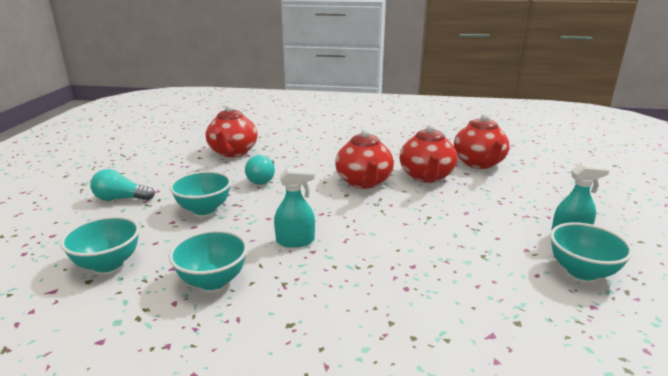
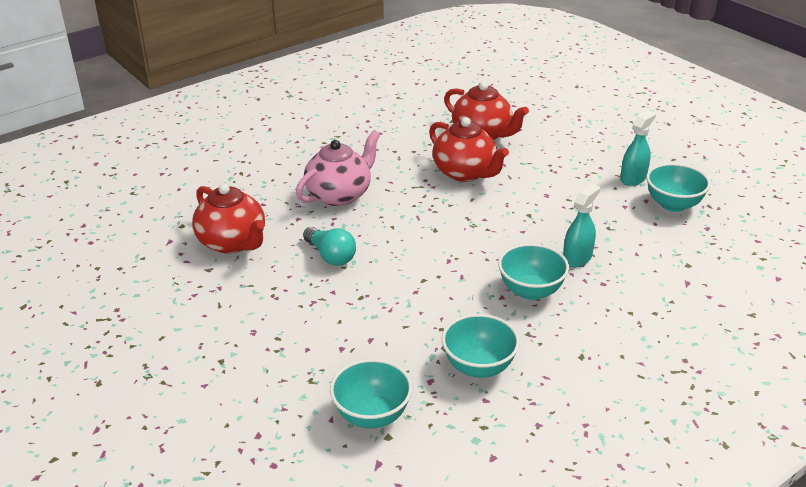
camera: 45 degrees left, 10 degrees up
(121, 199) = (236, 362): turquoise light bulb -> none
(204, 209) = (343, 319): turquoise bowl -> turquoise bowl (531, 291)
(295, 241) = (475, 297): turquoise spray bottle -> turquoise spray bottle (577, 258)
(327, 156) = (339, 195): none -> pink teapot
(364, 182) = (426, 208): red teapot -> none

